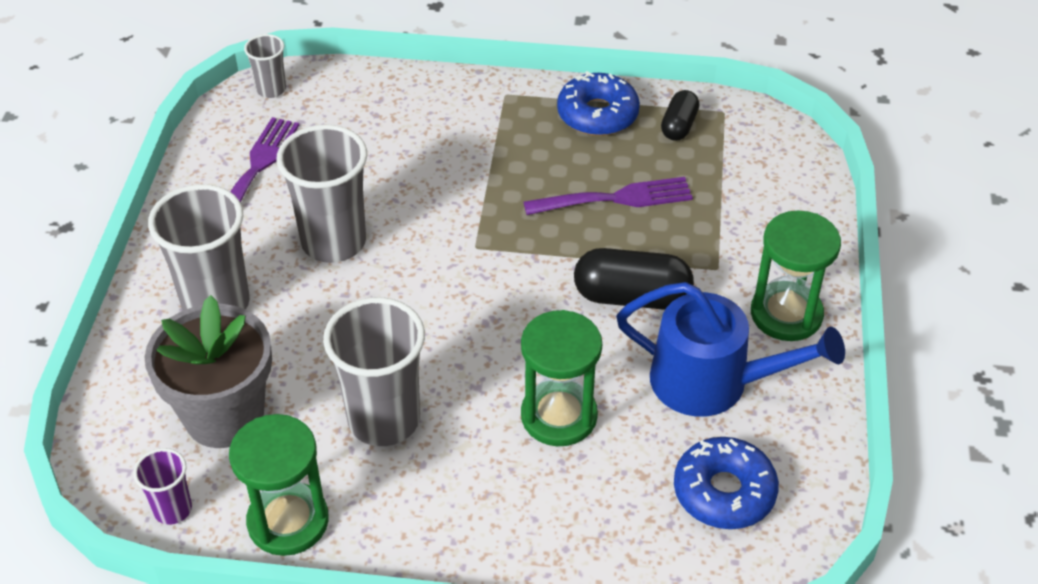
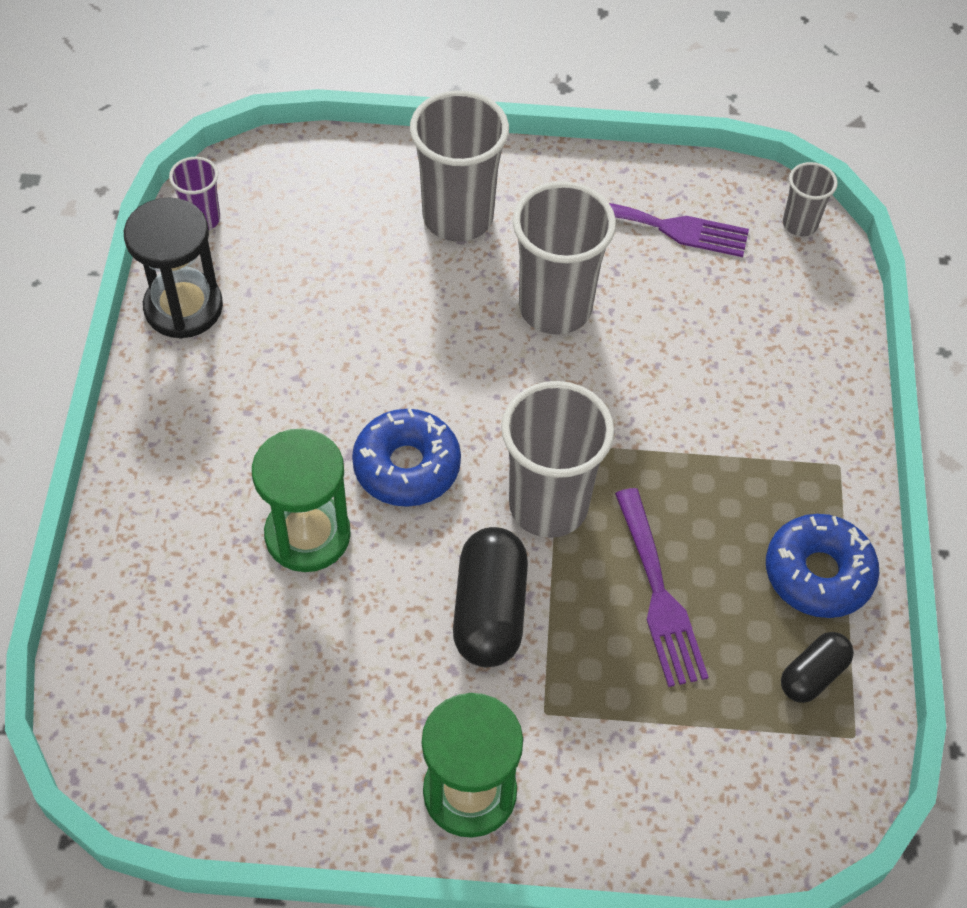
camera: 85 degrees right, 10 degrees up
(224, 416) = (311, 243): grey flower pot -> none
(288, 521) = (183, 307): green hourglass -> black hourglass
(384, 420) = (304, 374): grey cup -> grey cup (548, 505)
(679, 126) = (813, 675): black capsule -> black capsule turned 60 degrees counterclockwise
(711, 382) = (357, 696): blue watering can -> none
(724, 492) = (197, 702): blue donut -> blue donut (407, 466)

